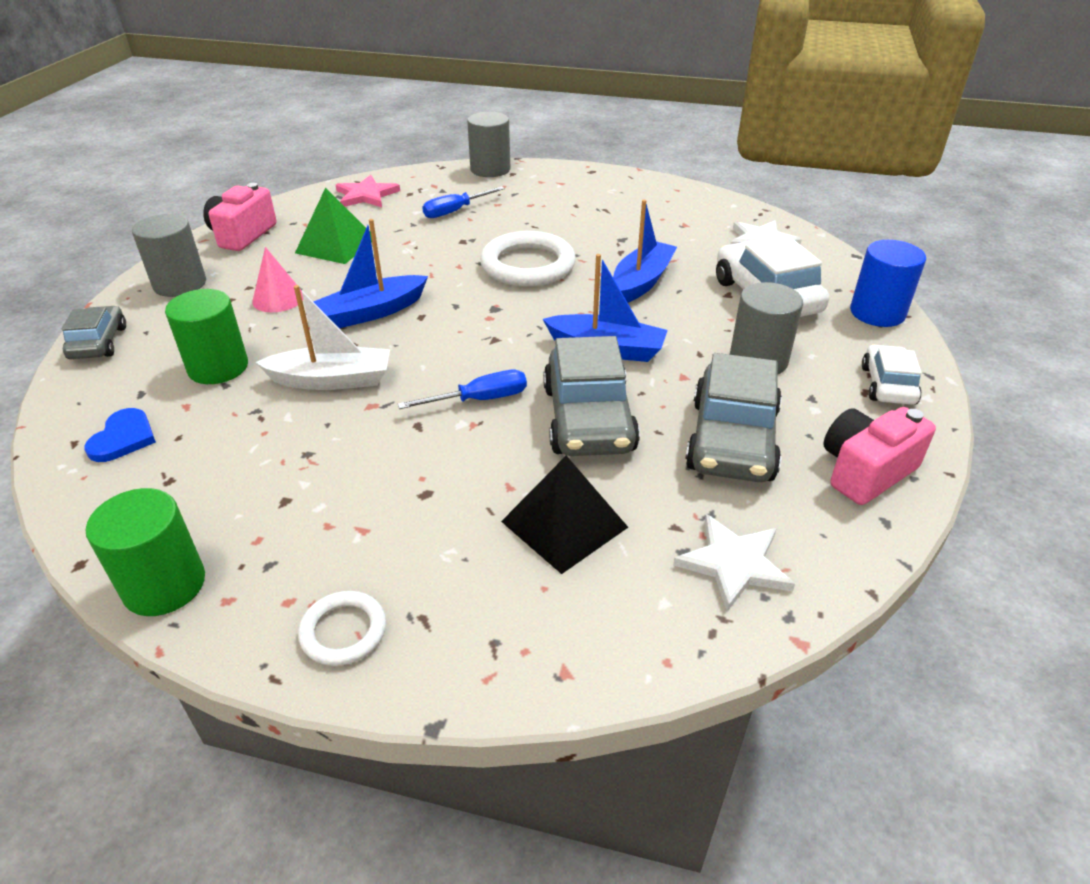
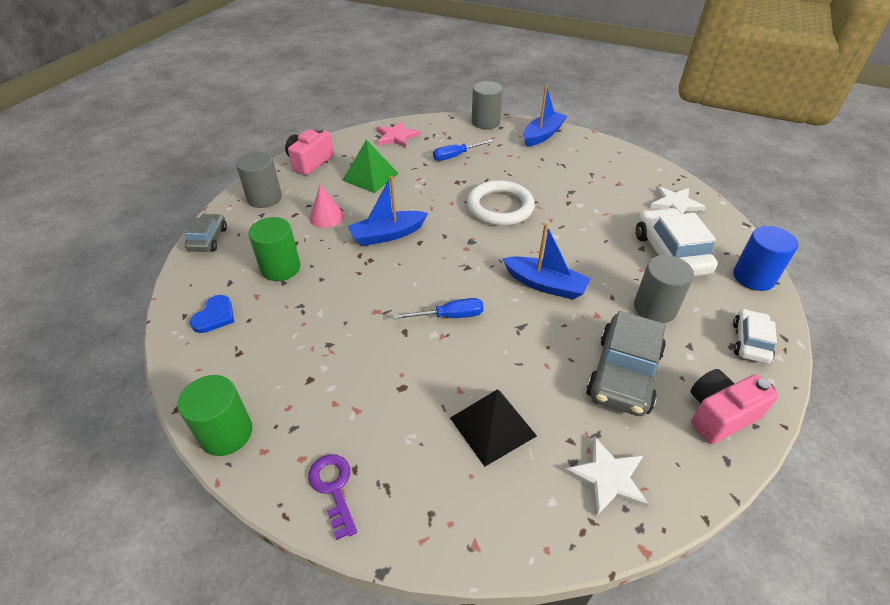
camera: 10 degrees right, 5 degrees up
(332, 380) = (353, 287): white boat -> none
(343, 631) = (333, 488): white ring -> purple key
(588, 418) = (523, 342): grey car -> none
(641, 282) = (579, 230): blue boat -> blue boat (542, 135)

